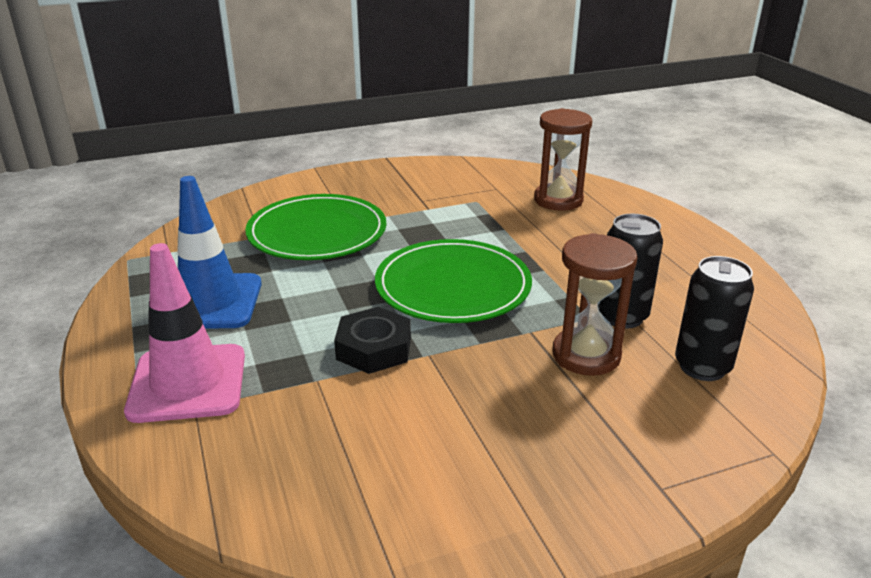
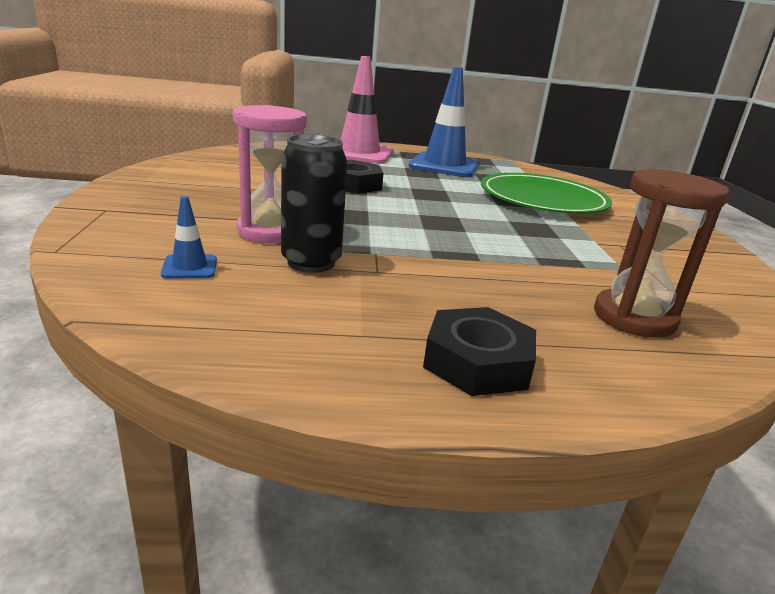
camera: 105 degrees right, 5 degrees down
(453, 286) = (423, 218): green plate -> none
(586, 355) = (270, 231): brown hourglass -> pink hourglass
(672, 240) = (477, 362): none -> black nut
(702, 367) = (189, 267): black can -> blue traffic cone

